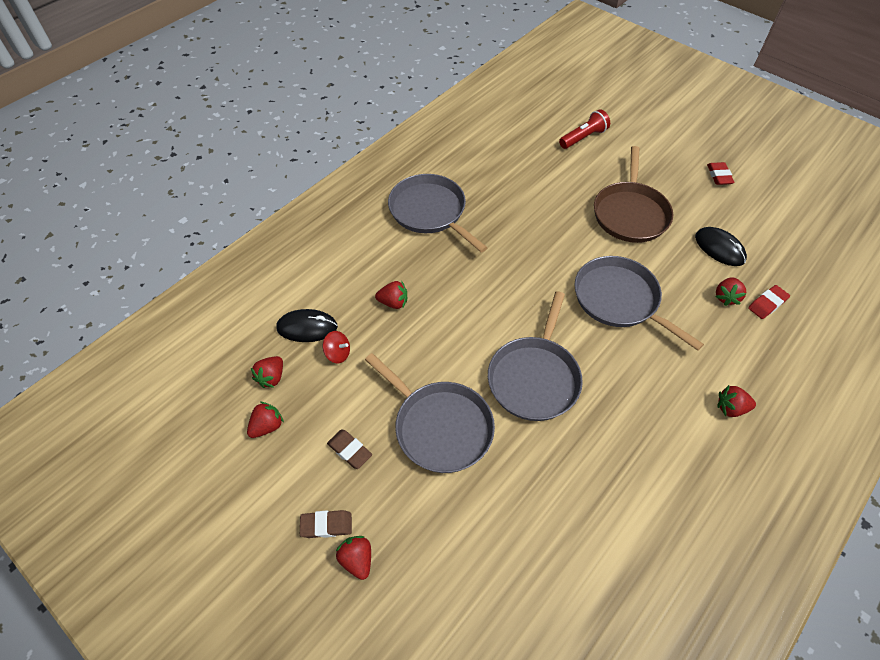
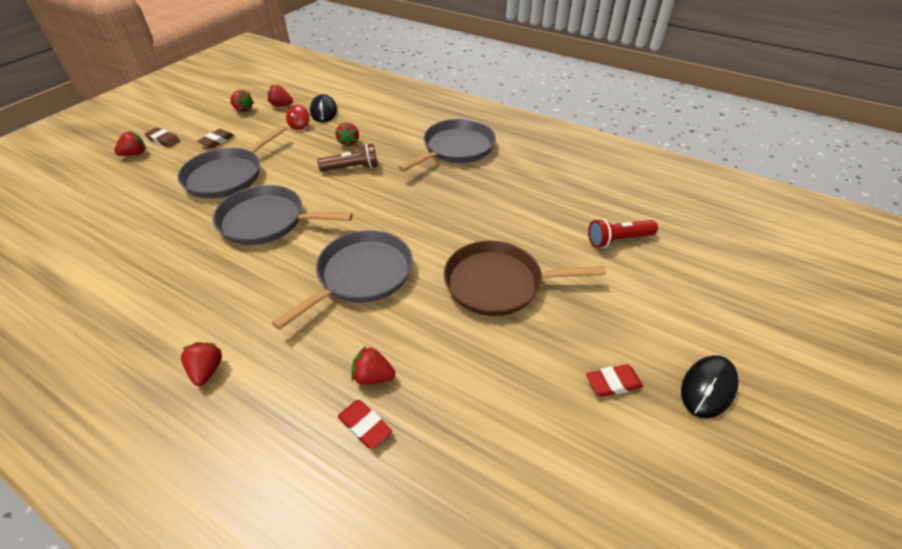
camera: 80 degrees right, 10 degrees down
(326, 525) = (163, 140): brown eraser -> brown eraser turned 45 degrees counterclockwise
(448, 301) = (352, 168): none -> brown flashlight
(583, 137) = (618, 240): red flashlight -> red flashlight turned 120 degrees clockwise
(719, 248) = (460, 374): black mouse -> black mouse (708, 388)

